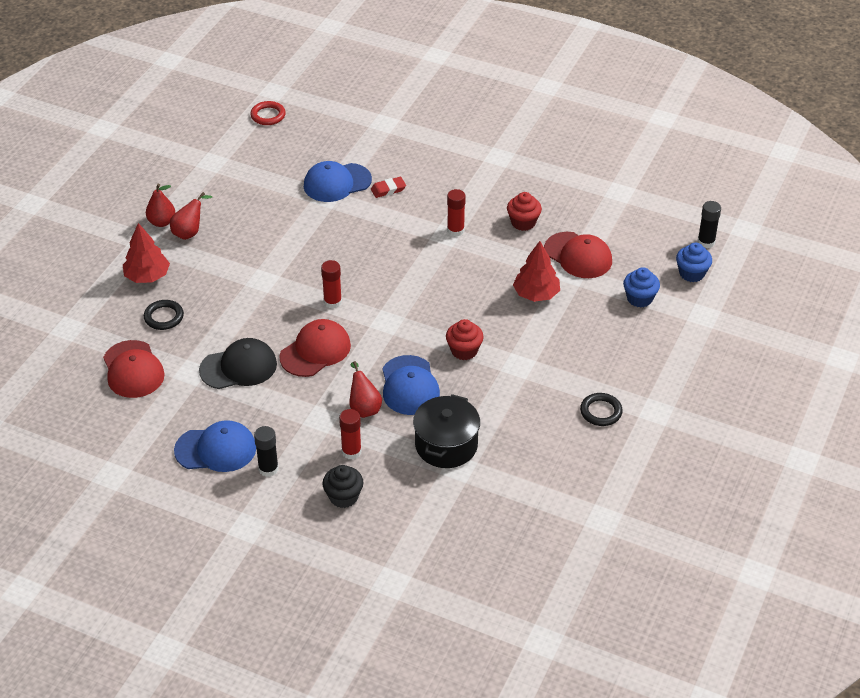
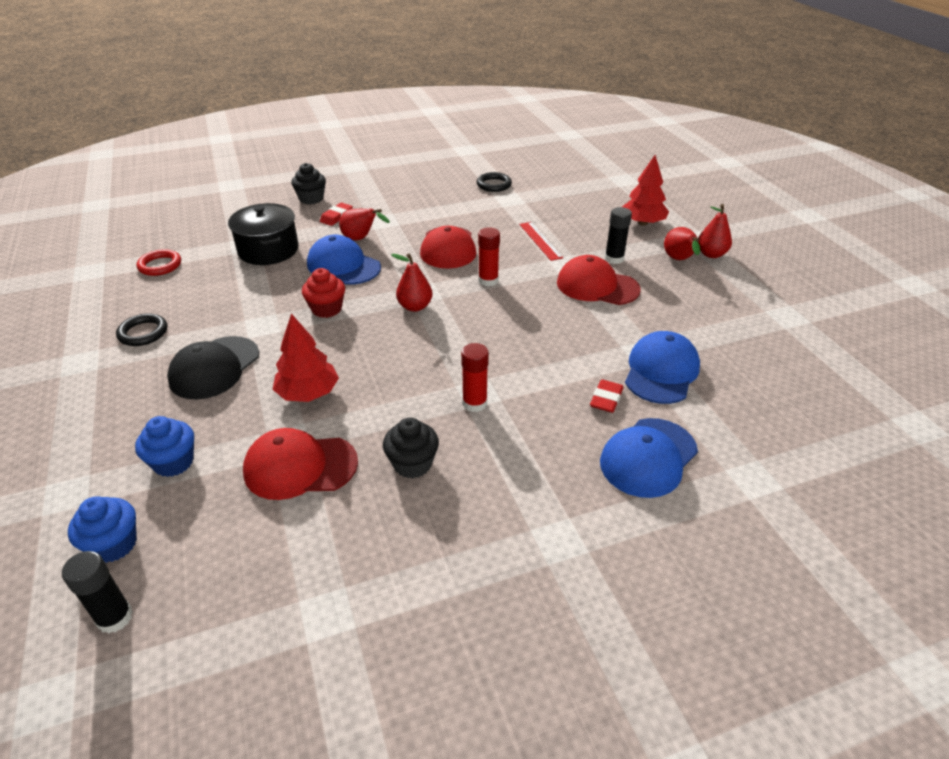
camera: 135 degrees right, 5 degrees down
(133, 370) = (545, 183): red cap -> red cap (597, 286)
(164, 317) = (583, 211): black ring -> black ring (494, 185)
(216, 449) = (427, 180): blue cap -> blue cap (648, 457)
(238, 367) = (484, 215): black cap -> black cap (214, 368)
(244, 311) = (540, 241): none -> red ruler
(268, 115) = (857, 393): red ring -> red ring (160, 265)
(268, 469) = (380, 188): black glue stick -> black glue stick (614, 259)
(351, 452) = (336, 217): red glue stick -> red eraser
(407, 313) = (415, 306): none -> red pear
(523, 222) = (412, 464): red cupcake -> black cupcake

